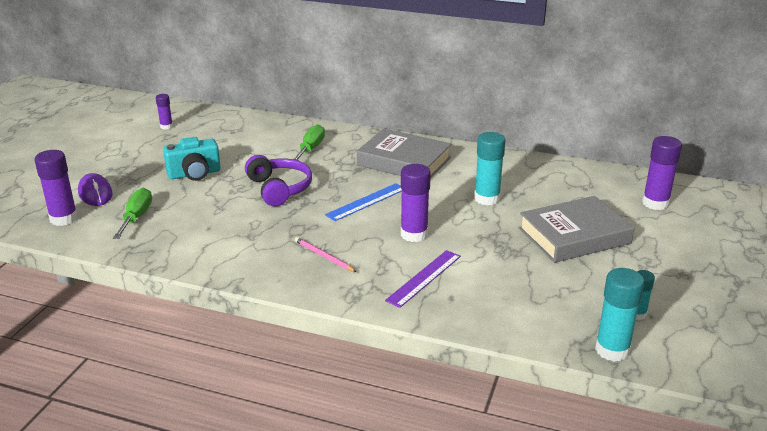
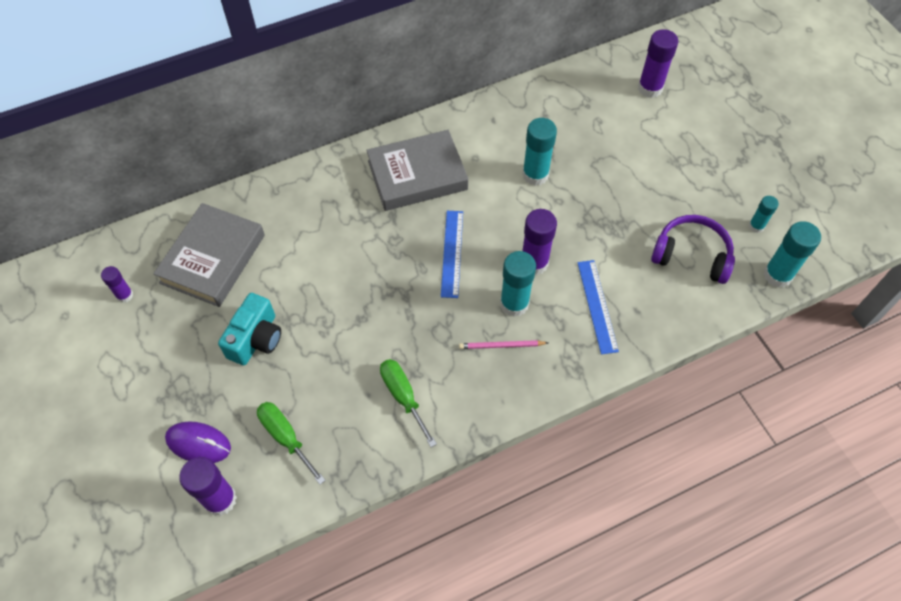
camera: 45 degrees left, 30 degrees up
(279, 189) = (360, 295): purple headphones -> purple headphones (691, 255)
(310, 148) = (315, 219): green screwdriver -> green screwdriver (403, 396)
(367, 244) = (514, 303): none -> turquoise glue stick
(424, 278) = (597, 306): purple ruler -> blue ruler
(574, 236) = (639, 172): grey book -> grey book (213, 259)

